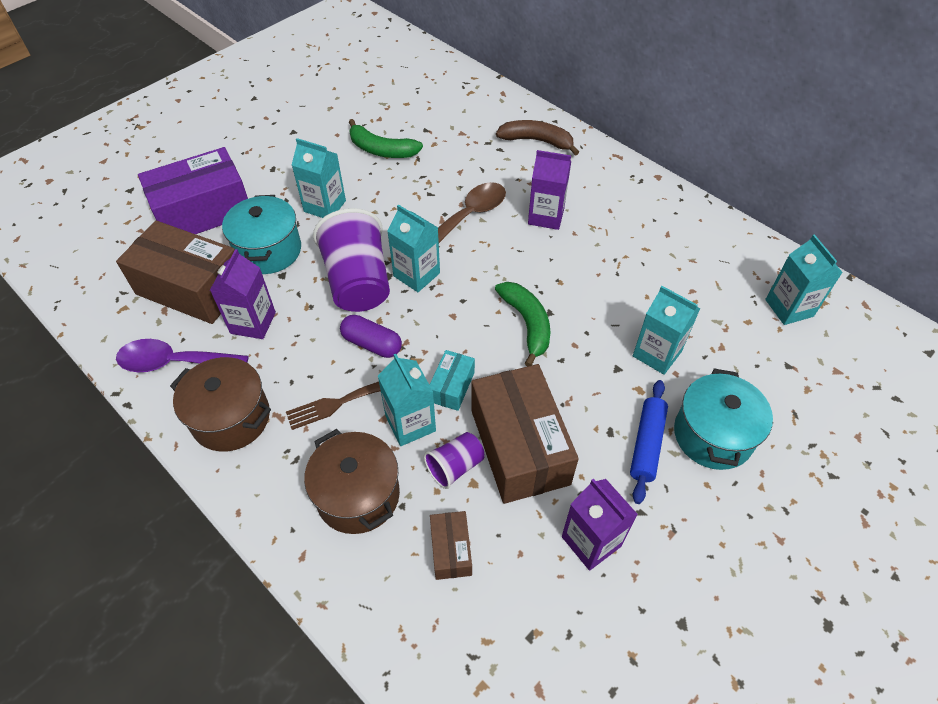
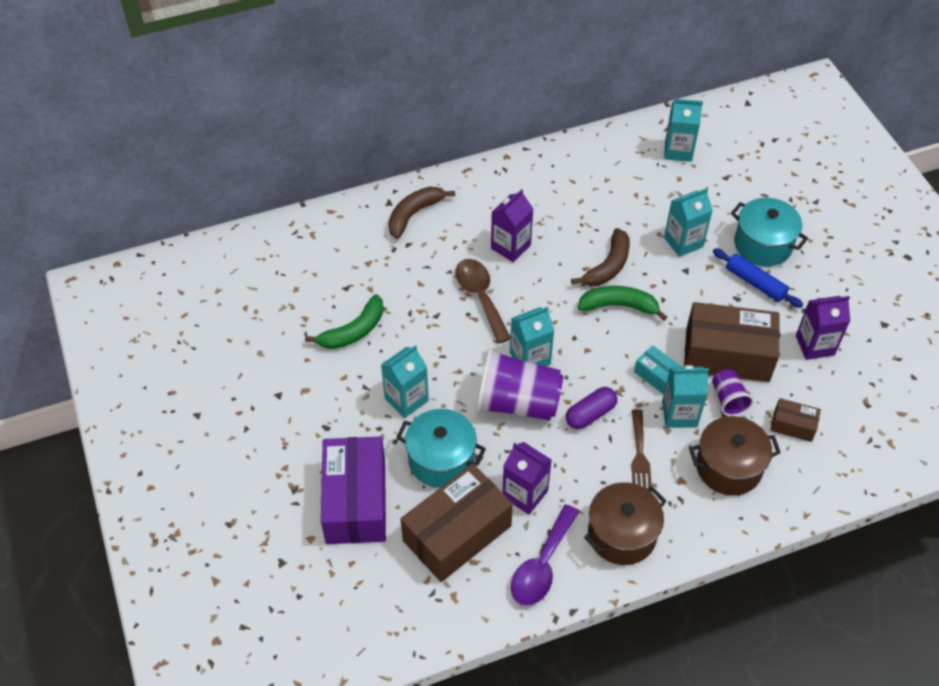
camera: 65 degrees left, 0 degrees up
(574, 298) = (608, 266): none -> brown banana

